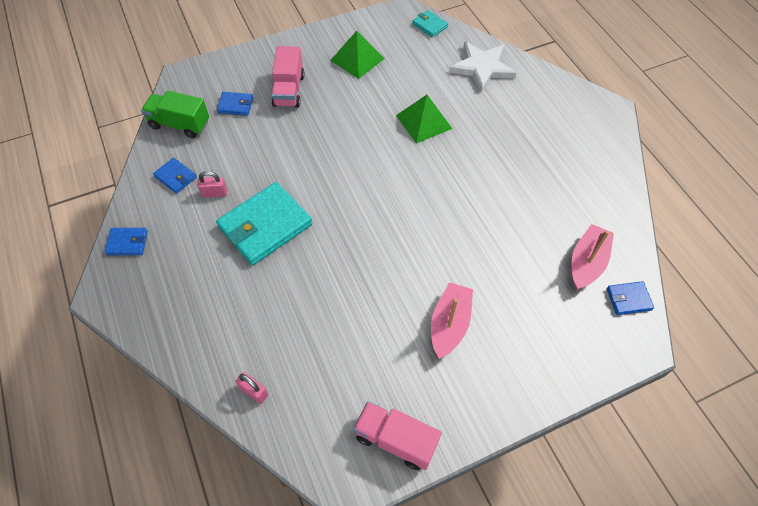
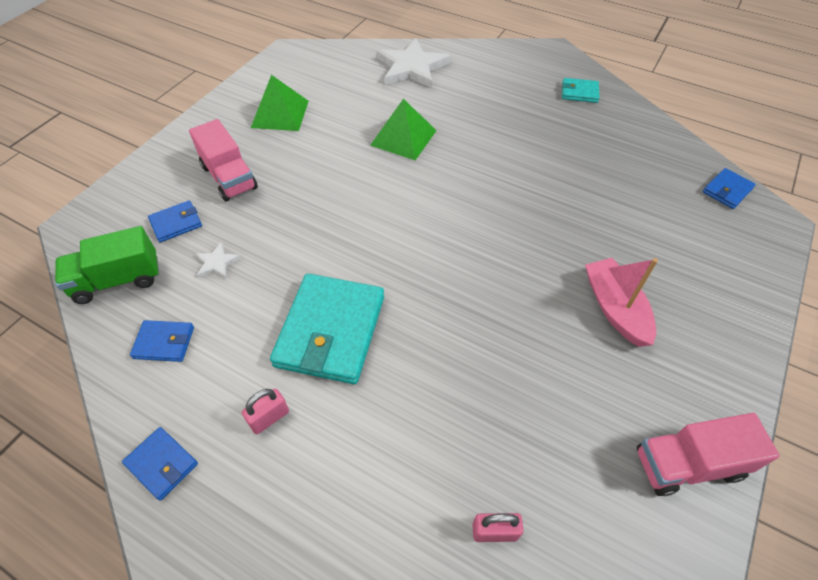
camera: 35 degrees left, 5 degrees down
(127, 243) = (162, 464): blue wallet -> blue wallet turned 75 degrees clockwise
(214, 193) = (234, 332): pink padlock -> pink padlock (269, 418)
(238, 144) = (216, 263): none -> white star
(429, 25) = (327, 54): turquoise wallet -> turquoise wallet (579, 92)
(586, 262) = (665, 180): pink boat -> none

